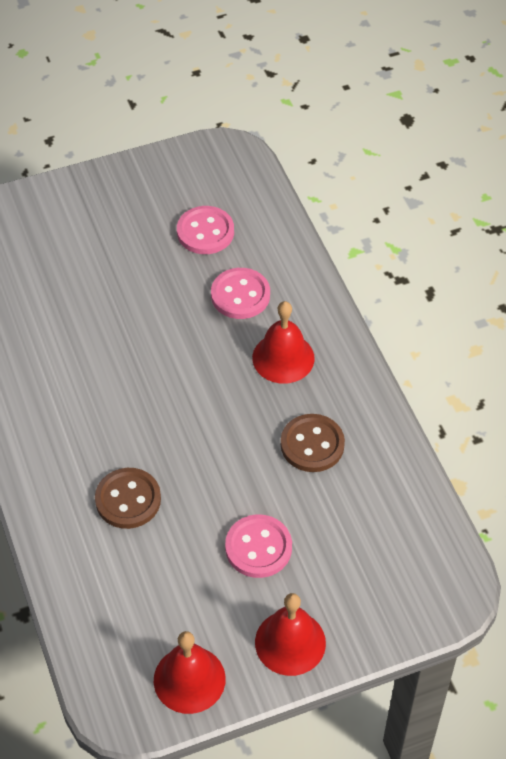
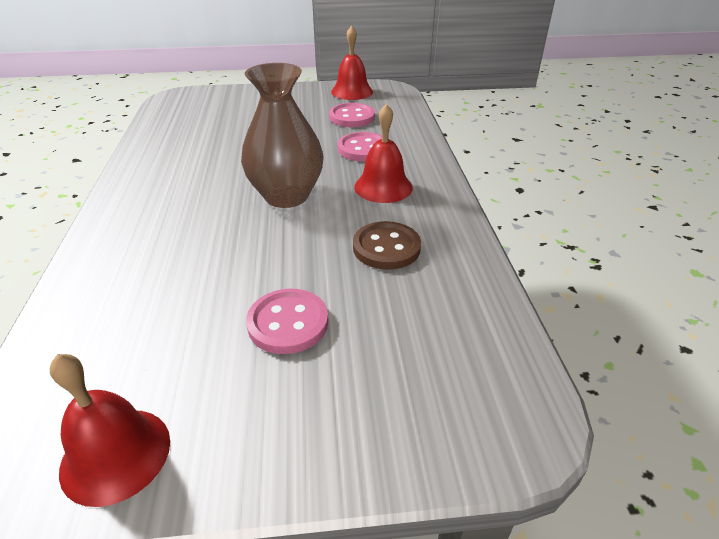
camera: 15 degrees right, 15 degrees down
(128, 500) = (179, 257): brown button -> none
(189, 394) = (286, 196): none -> brown vase
(290, 642) = (274, 438): red bell -> red bell (352, 91)

